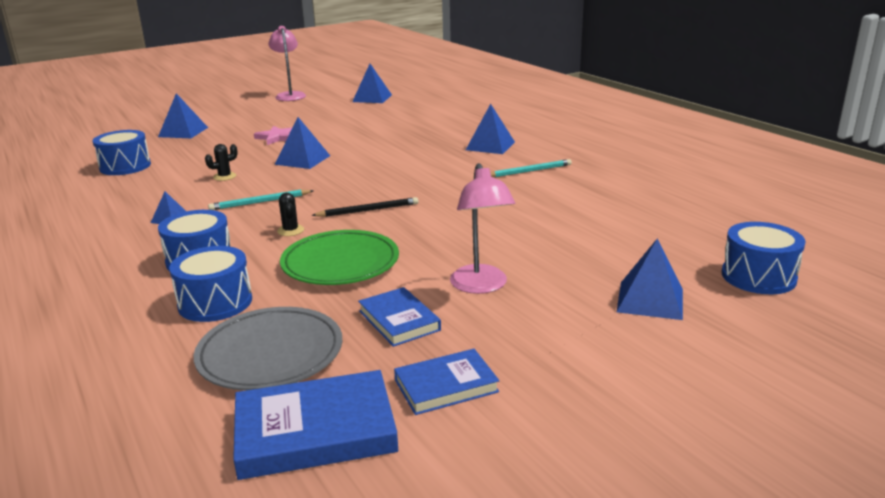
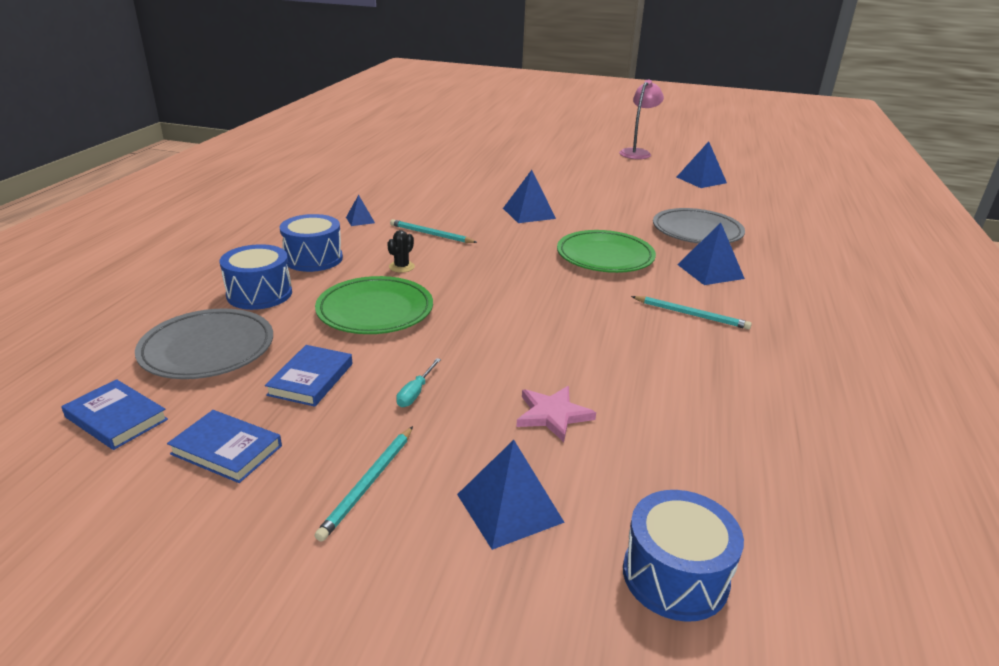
camera: 45 degrees right, 5 degrees up
(125, 166) = (415, 169): blue drum -> none
(183, 132) = (500, 156): blue pyramid -> none
(225, 177) = (452, 203): black cactus -> none
(277, 137) = (551, 186): pink star -> pink star (553, 415)
(315, 431) = (116, 418): blue book -> blue book, size x0.63
(368, 210) = (482, 279): black pencil -> none
(415, 163) = (605, 256): none -> green plate
(436, 128) = (697, 231): none -> grey plate
(481, 286) = (415, 392): pink lamp -> turquoise screwdriver
(566, 339) = (368, 484): none -> turquoise pencil

